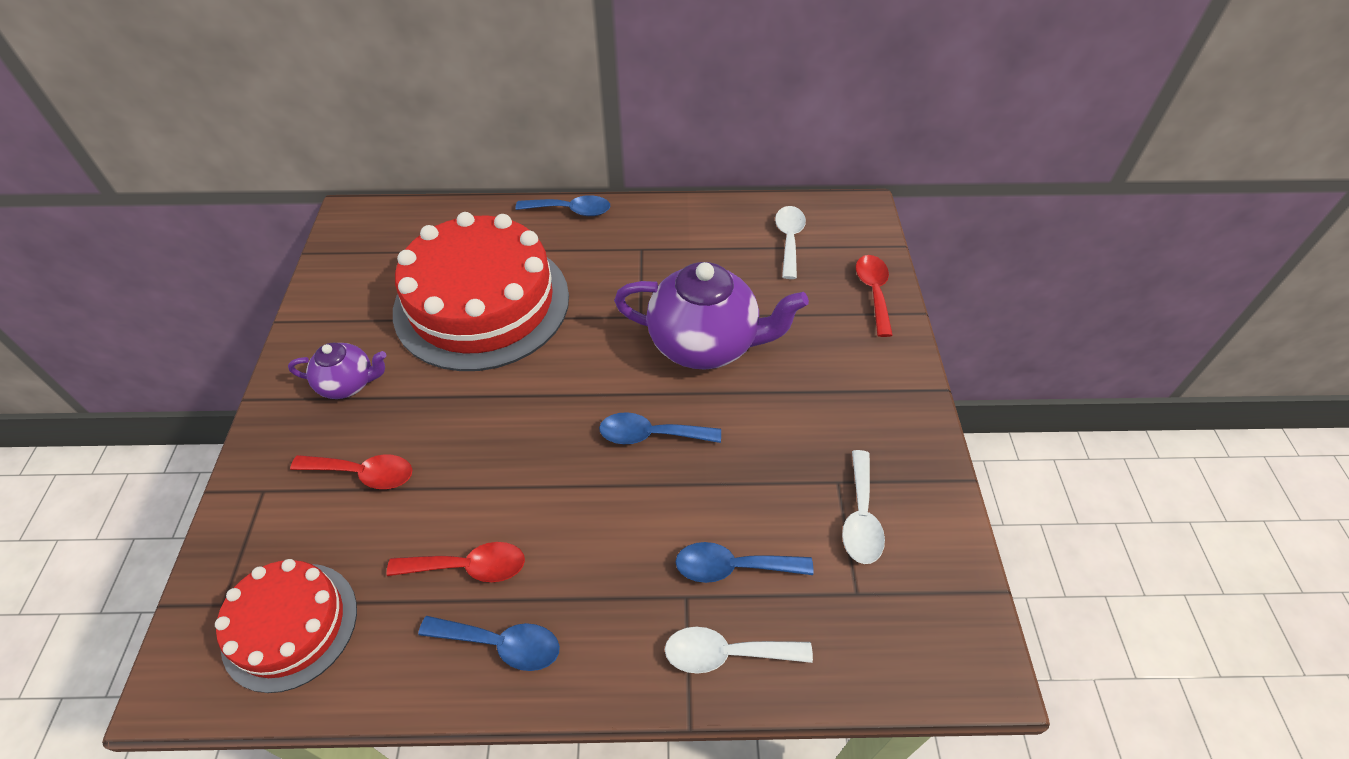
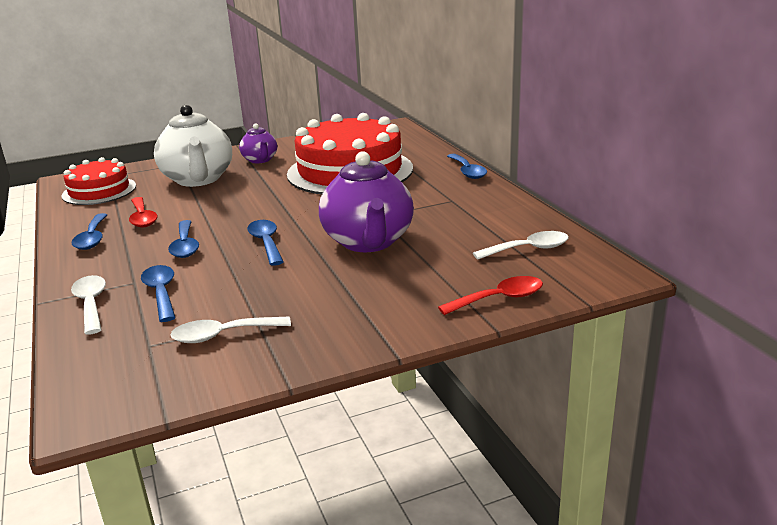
camera: 70 degrees right, 25 degrees down
(363, 473) = (198, 179): red spoon -> white teapot
(606, 523) = (185, 246): none -> blue spoon

